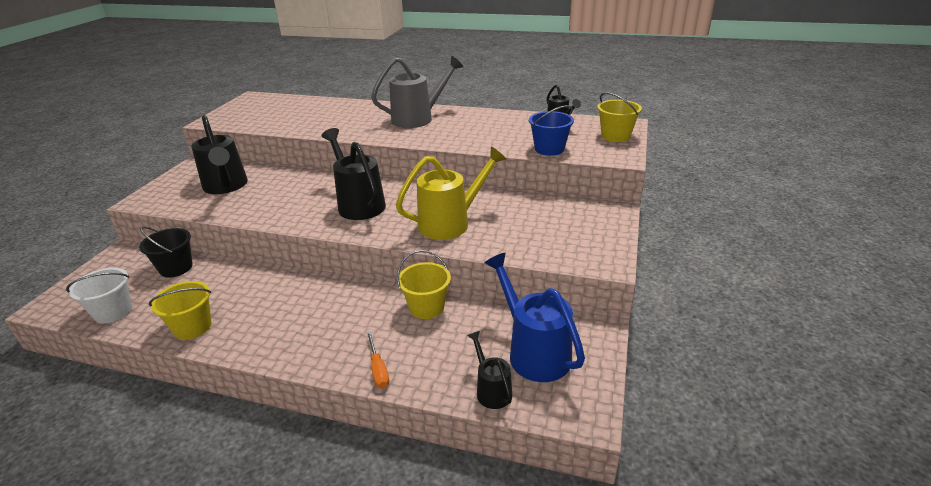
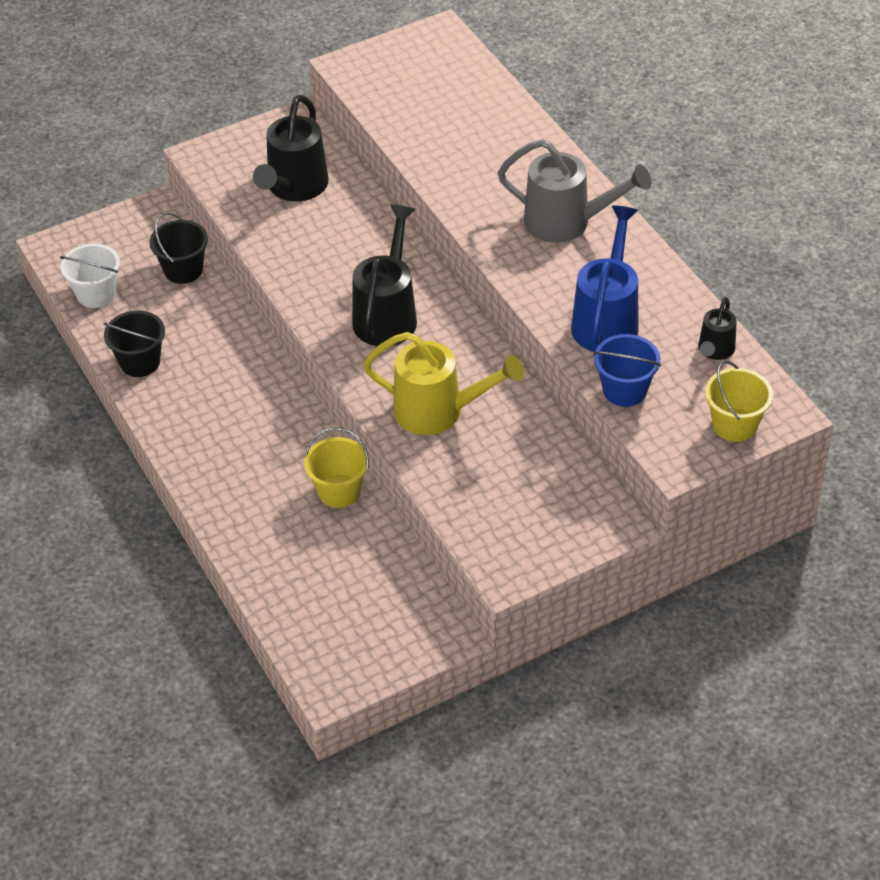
camera: 45 degrees right, 15 degrees up
(192, 327) = (140, 362): yellow bucket -> black bucket
(378, 369) = (231, 522): orange screwdriver -> none
(491, 390) = (290, 610): black watering can -> none
(533, 351) = (366, 607): blue watering can -> blue watering can (607, 320)

